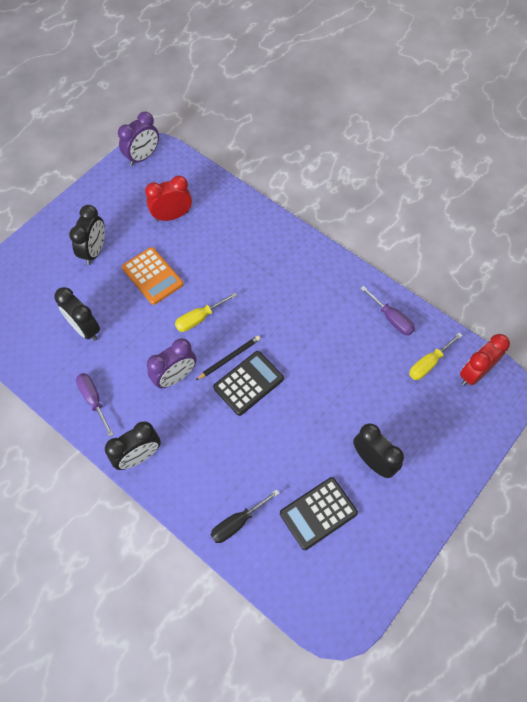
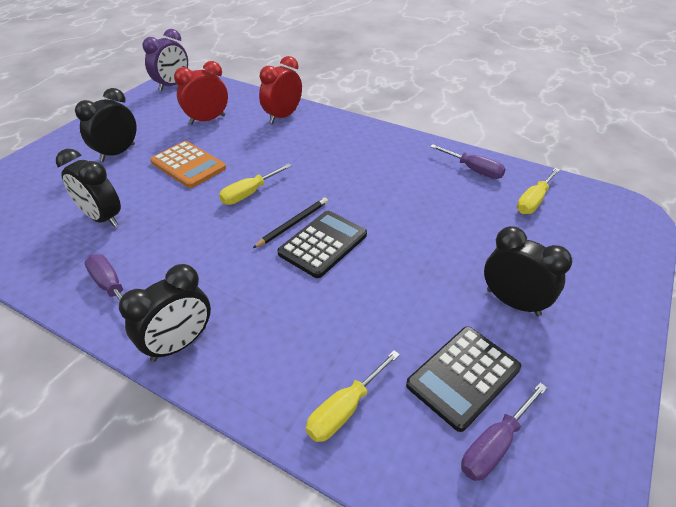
camera: 10 degrees left, 20 degrees down
(94, 251) = (118, 153): black clock -> black clock turned 150 degrees counterclockwise
(175, 377) = (225, 250): purple clock -> none
(237, 522) = (345, 409): black screwdriver -> yellow screwdriver
(322, 562) = (495, 444): none -> purple screwdriver
(474, 373) = (590, 203): red clock -> red clock (283, 116)

